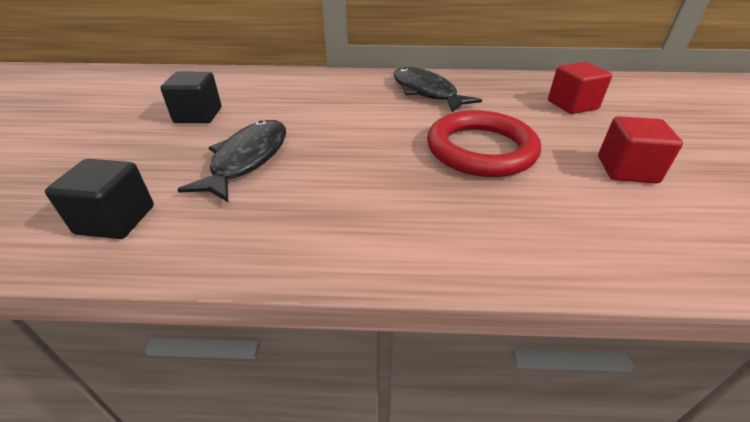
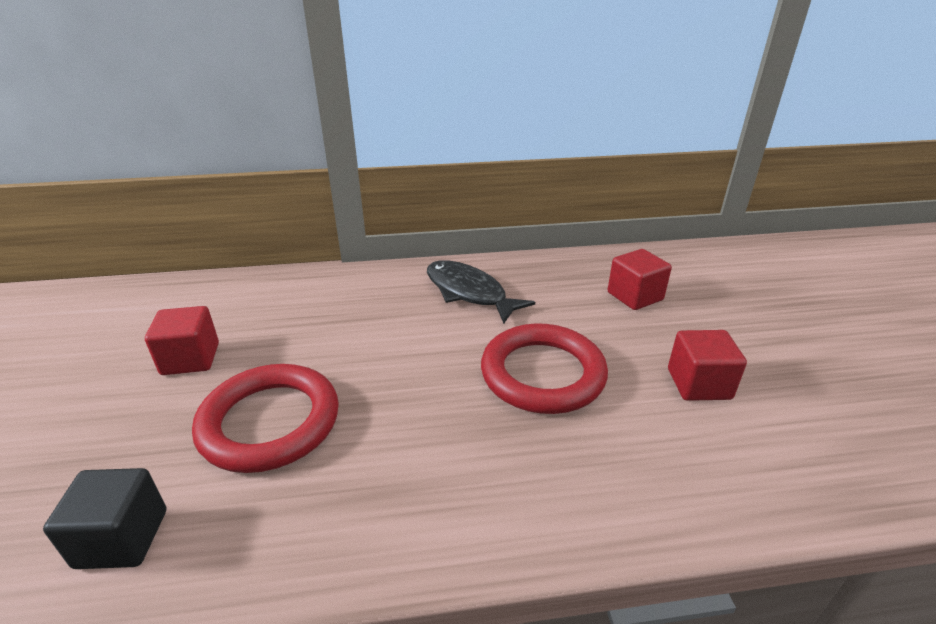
camera: 10 degrees left, 5 degrees down
(198, 115) = (190, 359): black cube -> red cube
(247, 159) = (270, 422): black fish -> red ring

